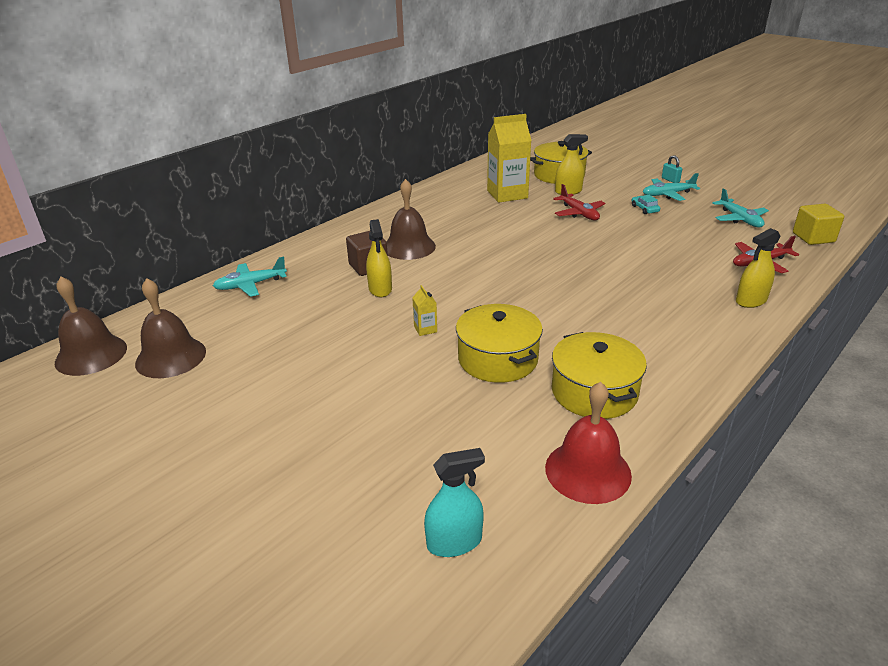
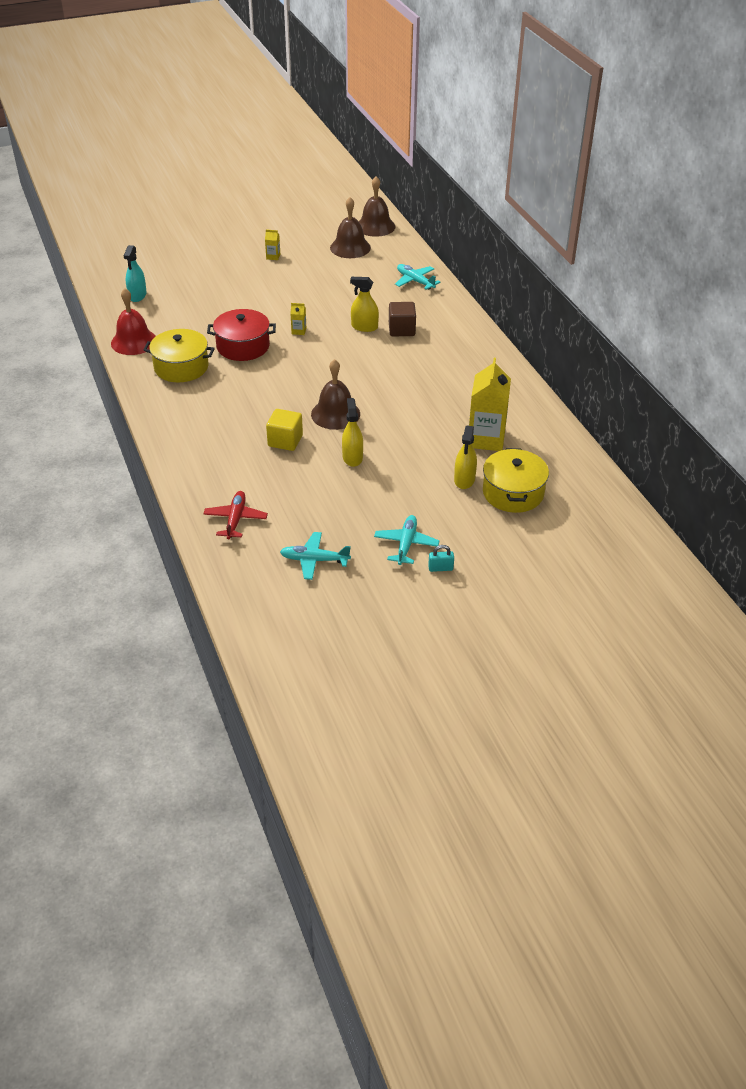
camera: 115 degrees right, 10 degrees up
(227, 423) = (273, 256): none -> yellow carton
(250, 285) = (415, 281): turquoise plane -> turquoise plane turned 45 degrees counterclockwise
(409, 247) = (419, 354): brown bell -> brown bell (335, 414)
(497, 359) = (243, 346): yellow pot -> red pot
(579, 213) = (409, 464): red plane -> none
(644, 209) = (386, 510): turquoise car -> none
(751, 301) = (196, 479): yellow spray bottle -> yellow spray bottle (352, 457)
(813, 238) = (241, 584): yellow cube -> yellow cube (285, 441)

